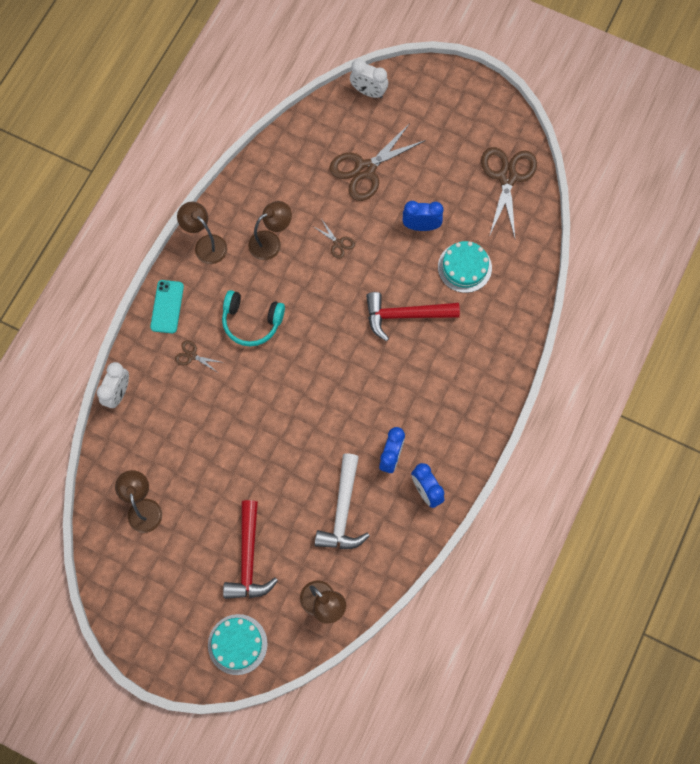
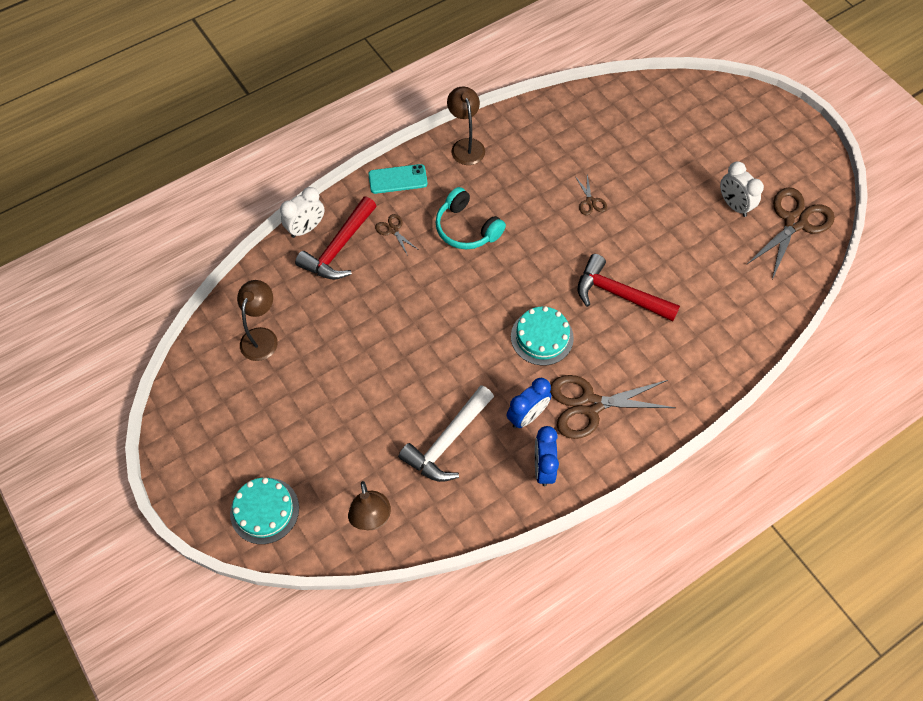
camera: 30 degrees right, 10 degrees down
(167, 306) = (398, 179): turquoise phone -> turquoise phone turned 45 degrees clockwise
(248, 558) = (327, 435): red hammer -> red hammer (339, 248)
(271, 242) = (527, 171): brown lamp -> none
(365, 169) = (654, 152): brown scissors -> brown scissors (590, 405)
(368, 92) = (696, 91): white clock -> white clock (734, 205)
(421, 226) = (681, 224): blue clock -> none
(464, 267) = (705, 280): turquoise cake -> turquoise cake (542, 337)

